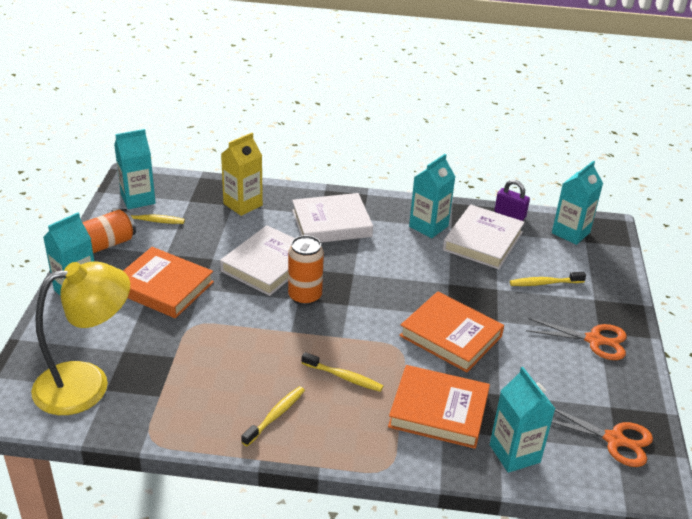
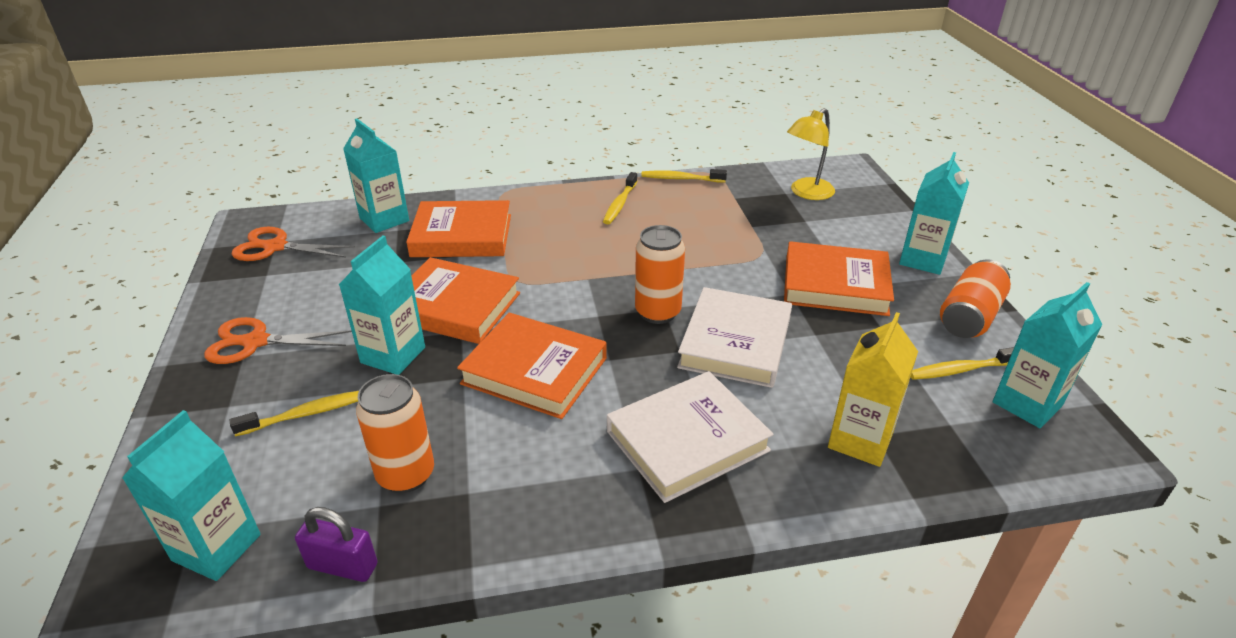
camera: 165 degrees right, 0 degrees up
(87, 384) = (806, 193): yellow lamp -> yellow lamp, size x0.61
(344, 377) = (569, 243): yellow toothbrush -> yellow toothbrush (680, 179)
(403, 277) = (534, 371): none -> orange book
(428, 226) = (512, 482): turquoise carton -> turquoise carton (393, 355)
(483, 241) = (406, 475): white book -> orange can

